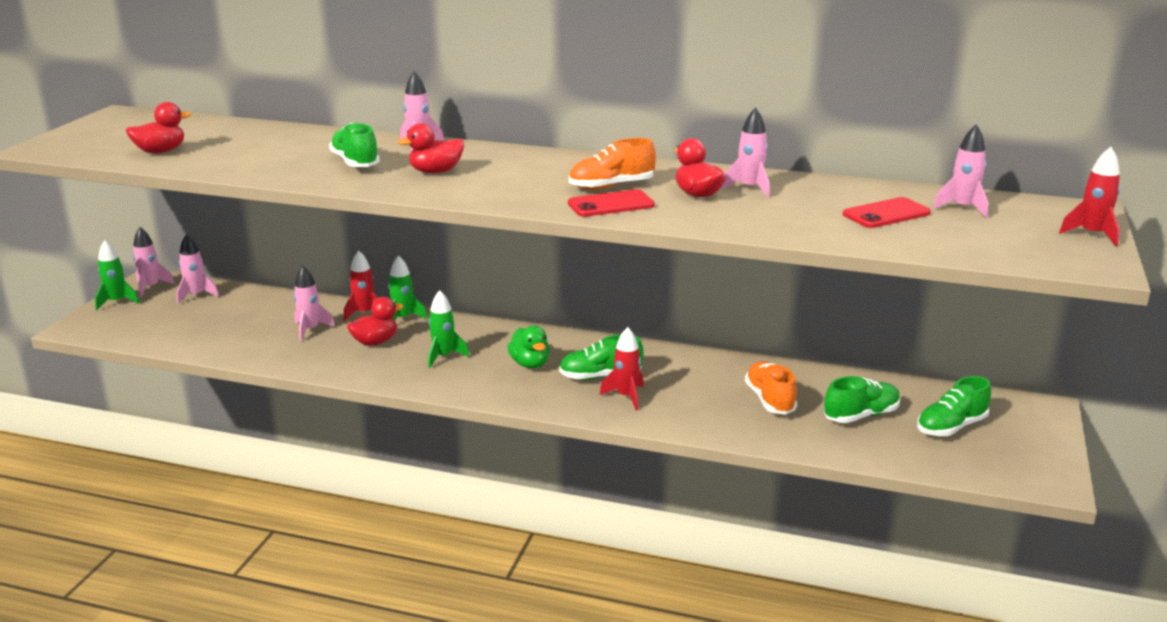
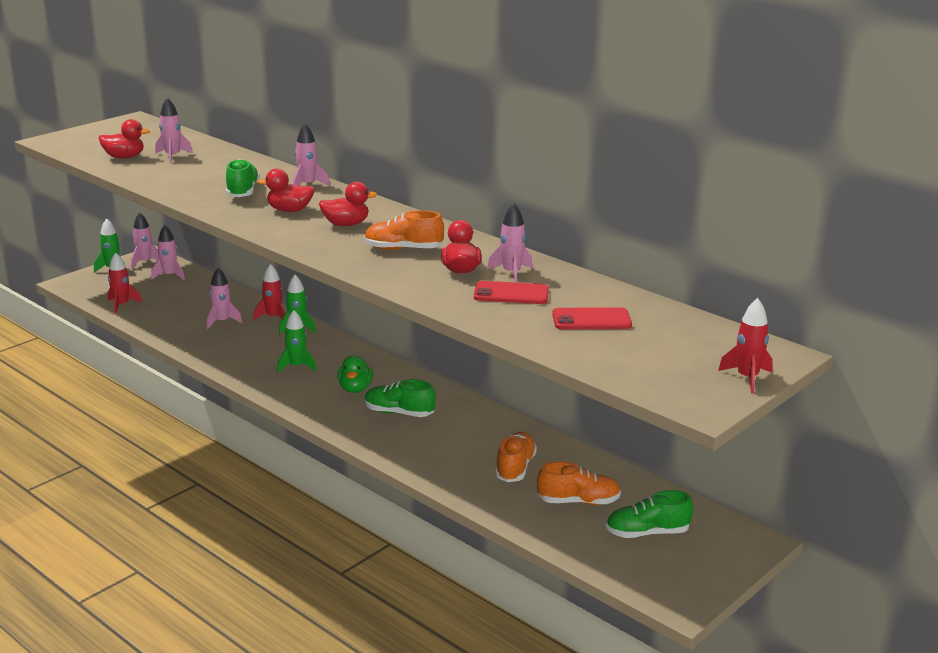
camera: 25 degrees right, 0 degrees up
(375, 342) = (258, 342): red duck -> red duck (346, 224)
(611, 204) = (380, 264): red phone -> red phone (511, 294)
(626, 397) = (401, 434): red rocket -> red rocket (121, 305)
(861, 415) = (578, 501): green shoe -> orange shoe
(963, 208) = (668, 329): pink rocket -> pink rocket (172, 156)

